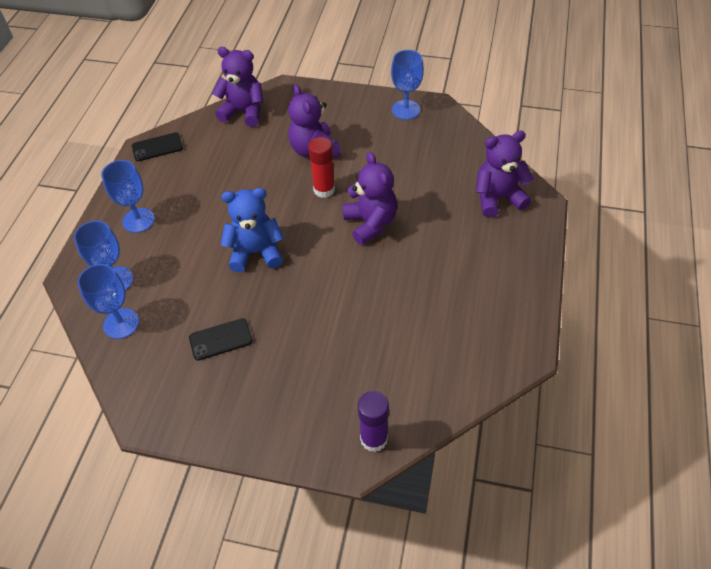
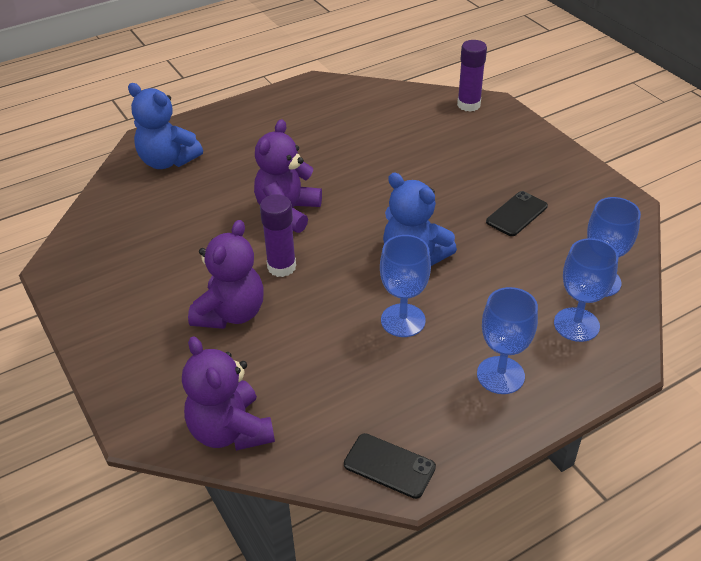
camera: 135 degrees left, 10 degrees down
(221, 339) = (516, 214): black phone -> black phone turned 75 degrees counterclockwise
(324, 190) = (281, 267): red glue stick -> purple glue stick
(405, 110) = (85, 286): blue goblet -> blue goblet (403, 320)
(498, 198) = (167, 161): purple teddy bear -> blue teddy bear

